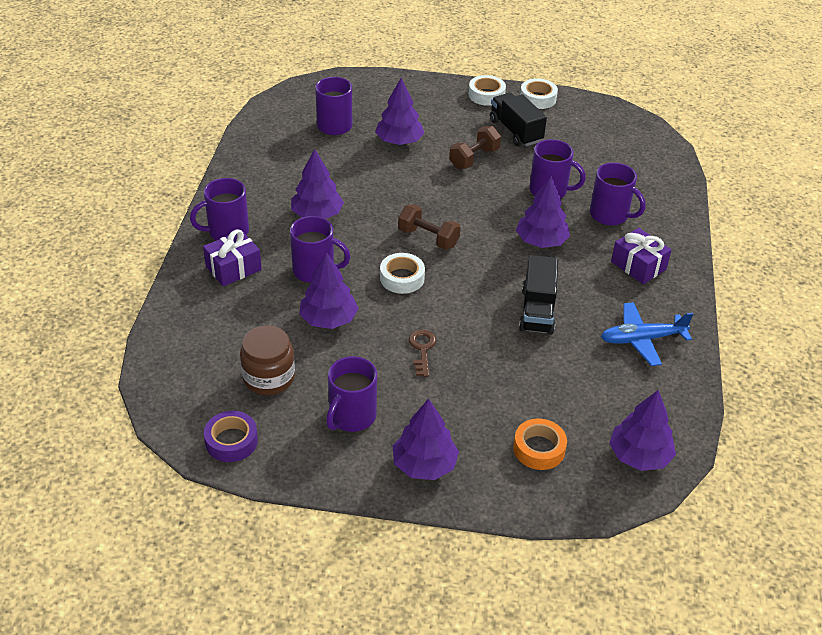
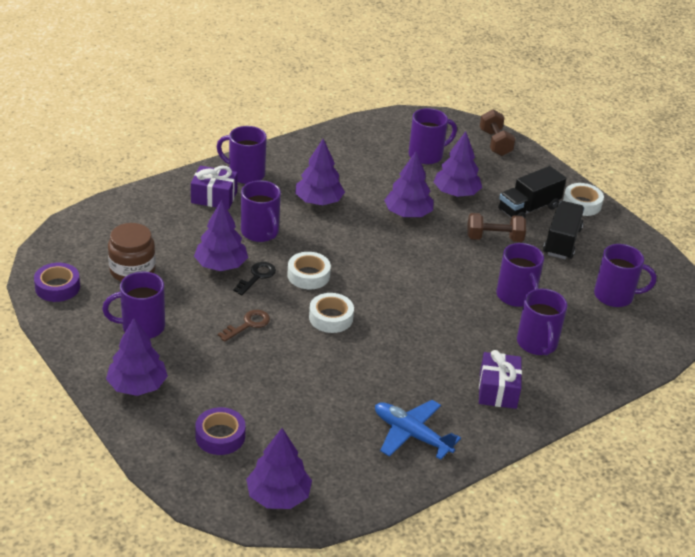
camera: 45 degrees right, 5 degrees down
(368, 307) = (257, 276): none -> black key
(428, 238) = (369, 265): brown dumbbell -> brown dumbbell (495, 143)
(537, 310) = (366, 361): black truck -> black truck (528, 209)
(538, 98) = (623, 231): white tape -> white tape (331, 318)
(539, 449) = (220, 436): orange tape -> purple tape
(541, 241) = (449, 322): purple tree -> purple tree (407, 214)
(600, 147) = (615, 296): none -> purple mug

